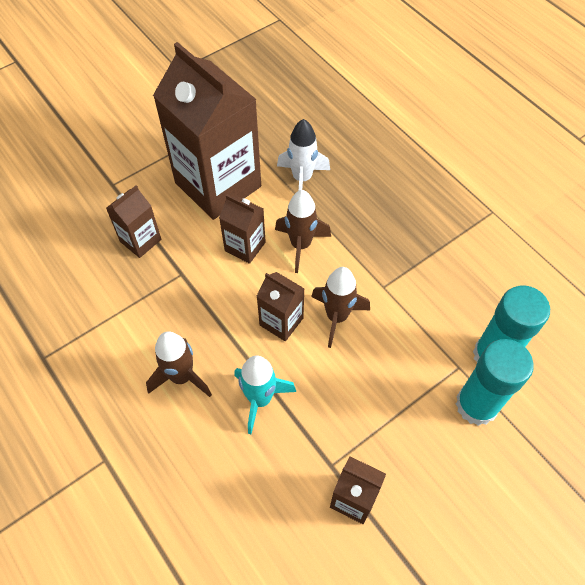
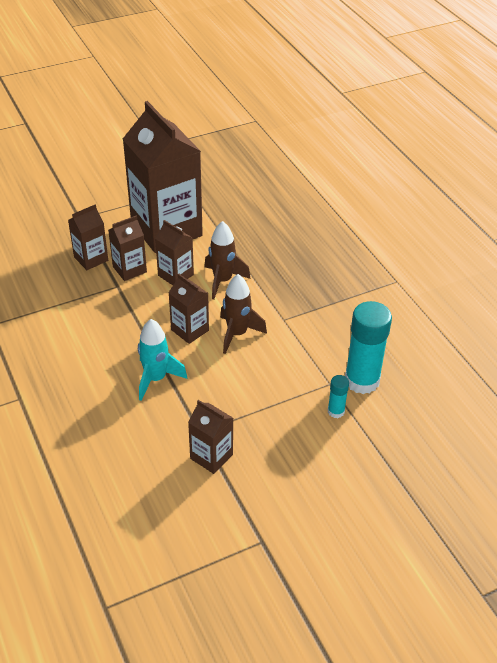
camera: 10 degrees right, 15 degrees down
(182, 377) = (97, 354): brown rocket -> none
(189, 248) = (129, 269): none -> brown carton
(302, 179) = (238, 235): white rocket -> none
(476, 405) = (336, 411): turquoise glue stick -> turquoise glue stick, size x0.47

